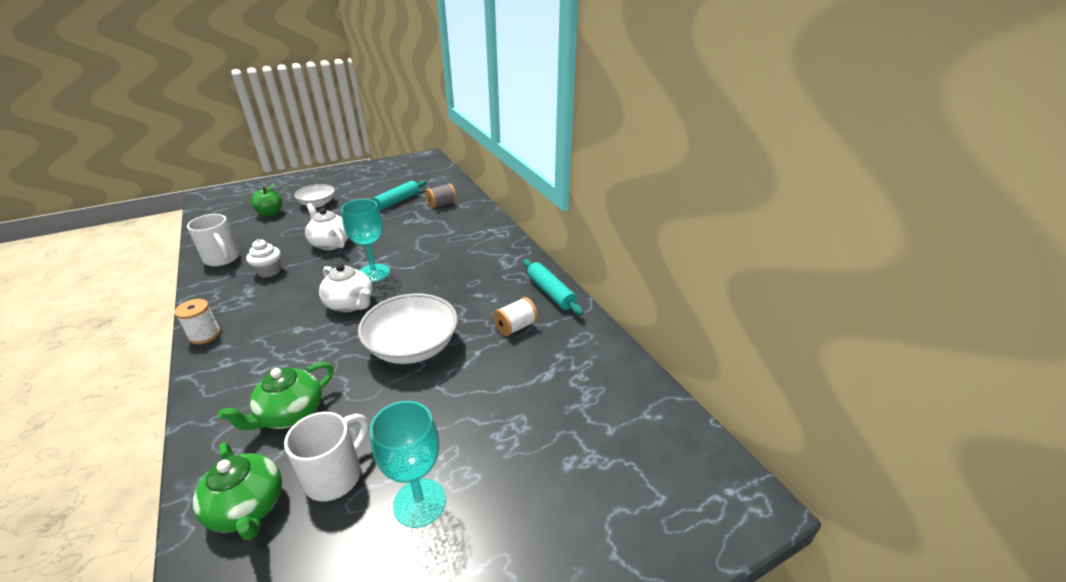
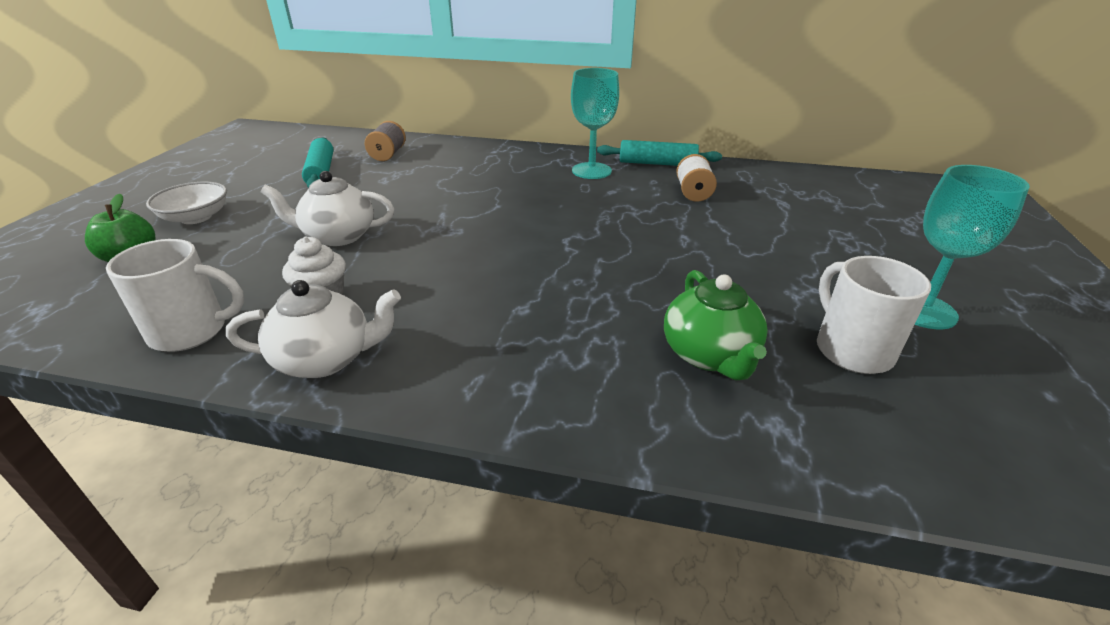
camera: 50 degrees left, 0 degrees up
(205, 335) = (416, 394): white spool -> none
(248, 508) = (872, 426): green teapot -> none
(351, 304) = (519, 260): white teapot -> white teapot (326, 359)
(374, 273) = (470, 229): turquoise goblet -> turquoise goblet (591, 171)
(413, 346) = (662, 247): white bowl -> none

